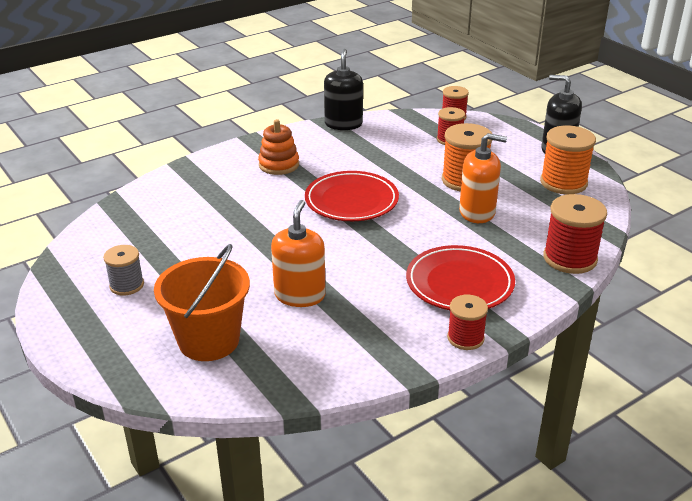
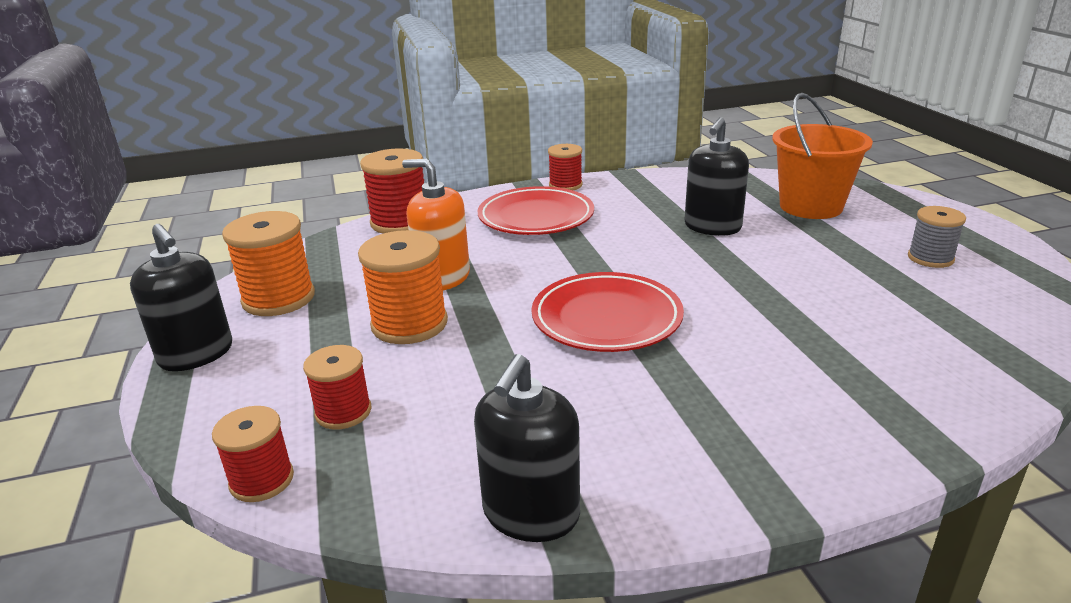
camera: 160 degrees left, 5 degrees down
(279, 165) = (717, 411): orange stacking toy -> none
(300, 295) = (712, 227): orange soap dispenser -> black soap dispenser

